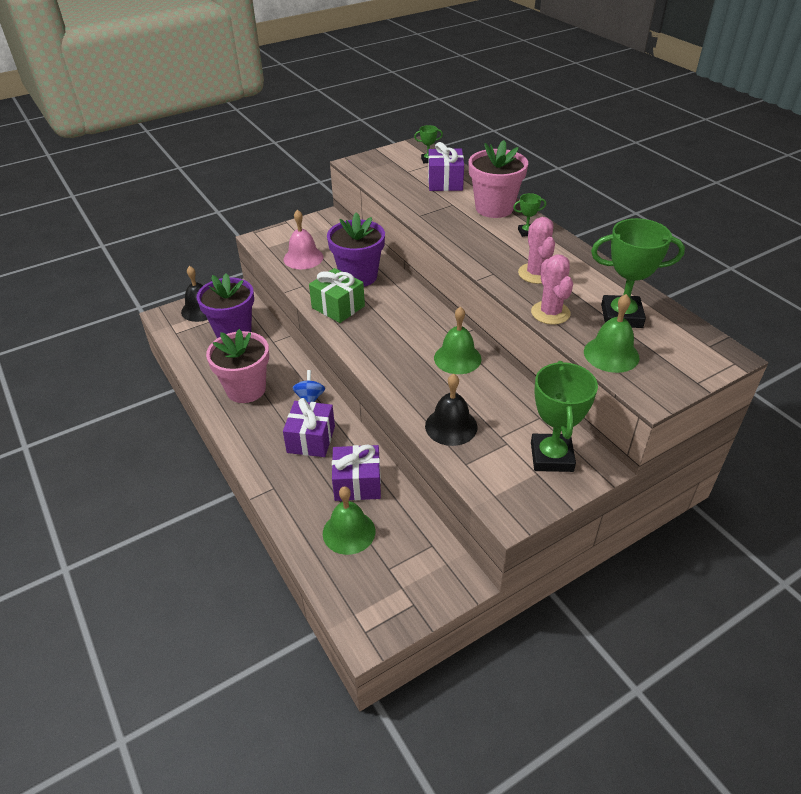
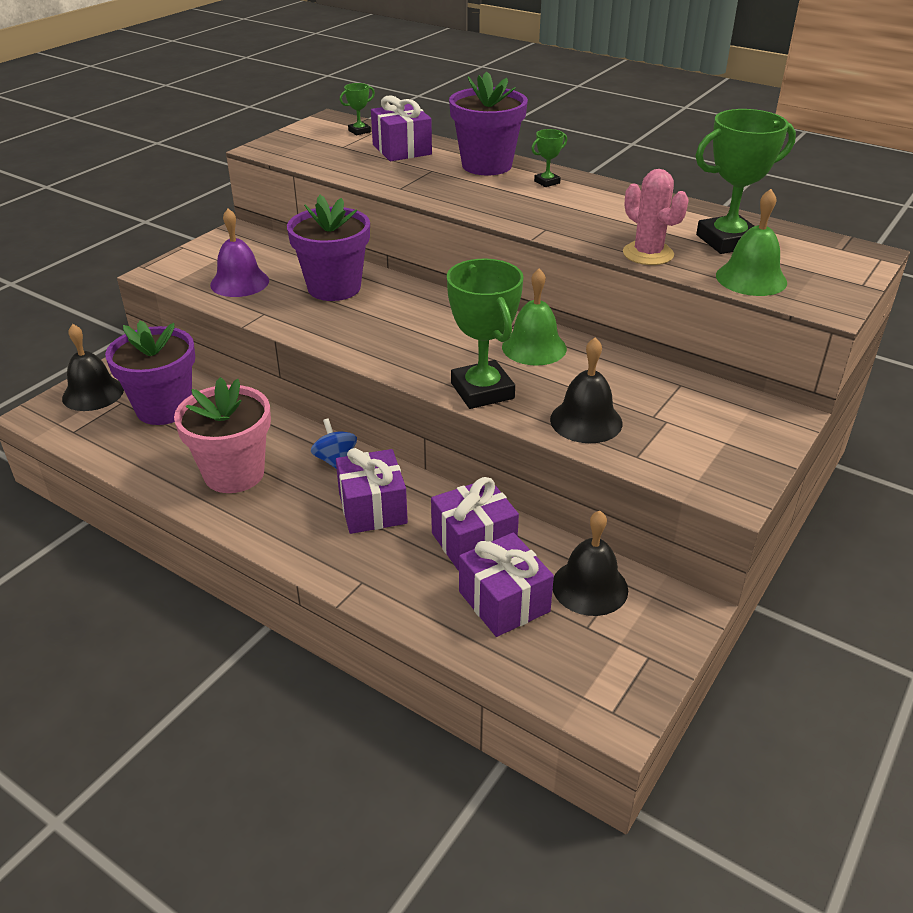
camera: 25 degrees left, 5 degrees down
(303, 258) = (239, 282): pink bell -> purple bell
(338, 307) = (333, 327): green gift -> none
(349, 532) = (504, 601): green bell -> purple gift
(409, 541) = (590, 587): none -> black bell
(494, 208) = (486, 165): pink flower pot -> purple flower pot
(536, 273) = (596, 219): pink cactus -> none
(551, 457) = (728, 421): green trophy -> green trophy (482, 391)

